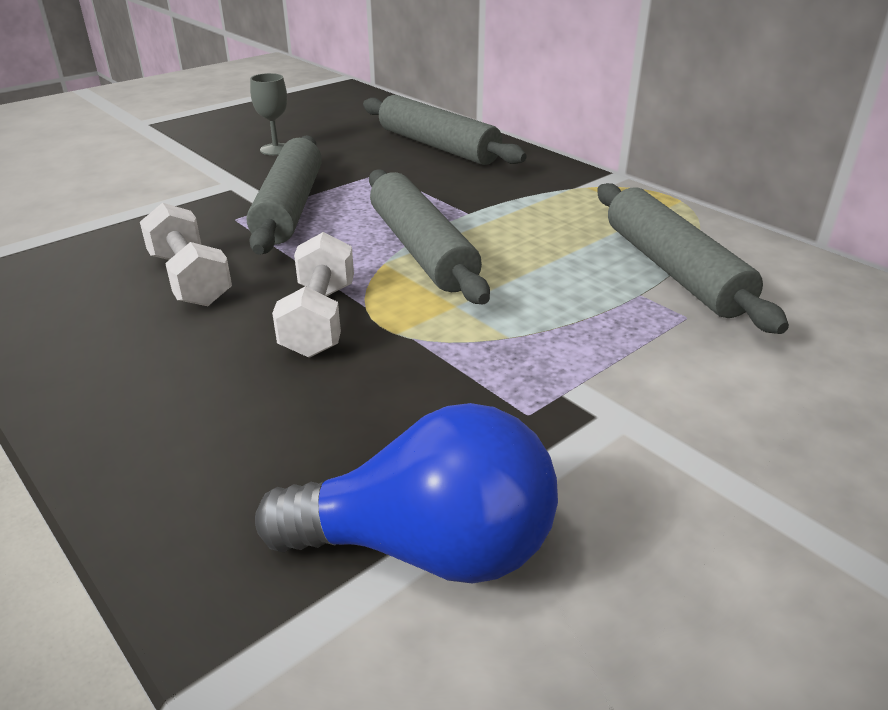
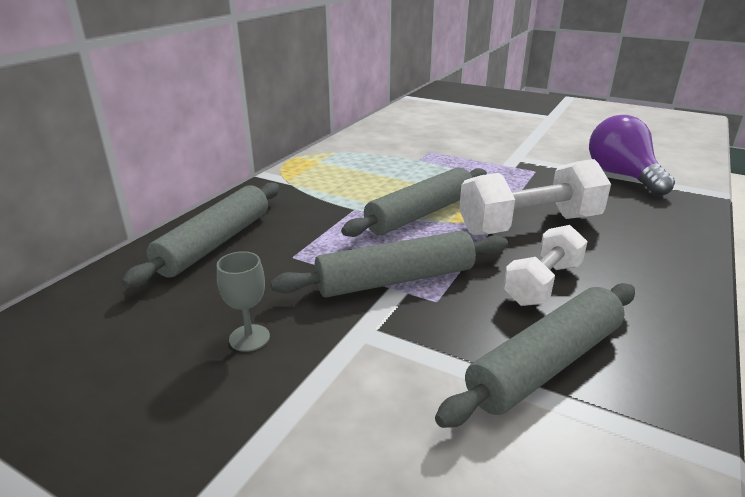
camera: 110 degrees left, 5 degrees down
(319, 319) = (529, 225): white dumbbell -> white dumbbell, size x1.58
(428, 548) = (622, 176): blue light bulb -> purple light bulb
(673, 270) = (387, 155): grey rolling pin -> grey rolling pin (545, 364)

